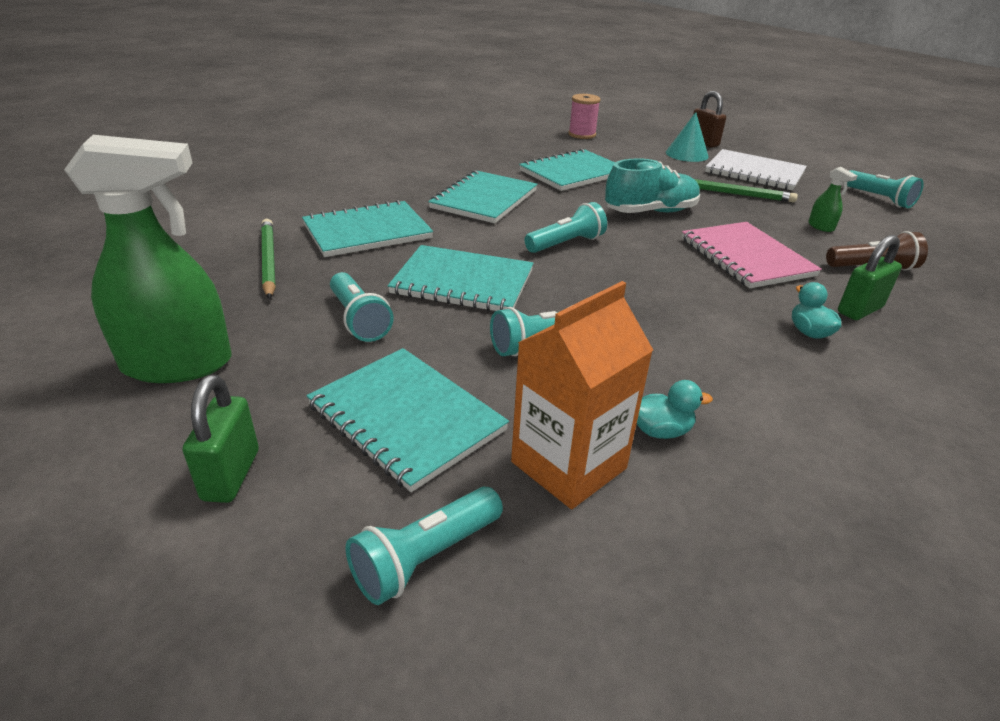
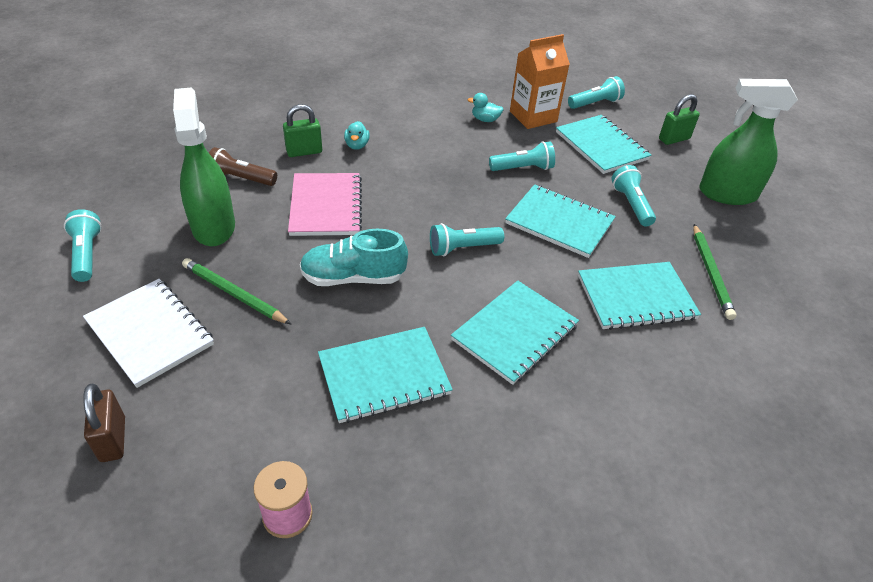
camera: 165 degrees left, 10 degrees up
(231, 475) = (674, 139): green padlock -> green padlock turned 45 degrees clockwise
(686, 154) = (182, 402): turquoise cone -> none
(821, 227) = (213, 226): green spray bottle -> green spray bottle, size x2.48

